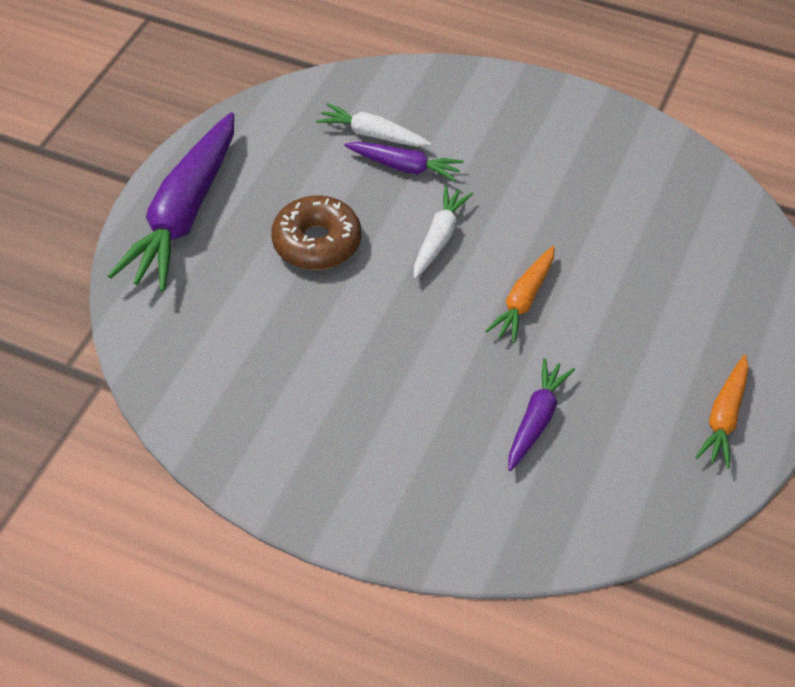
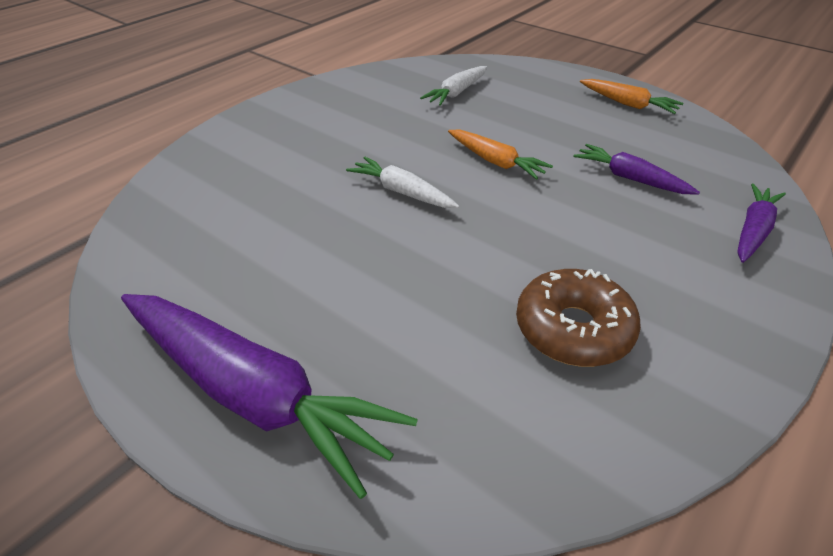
camera: 75 degrees left, 10 degrees down
(317, 242) = (369, 274): brown donut -> brown donut (573, 329)
(373, 134) = (235, 209): white carrot -> white carrot (456, 93)
(405, 167) = (296, 196): purple carrot -> purple carrot (753, 230)

